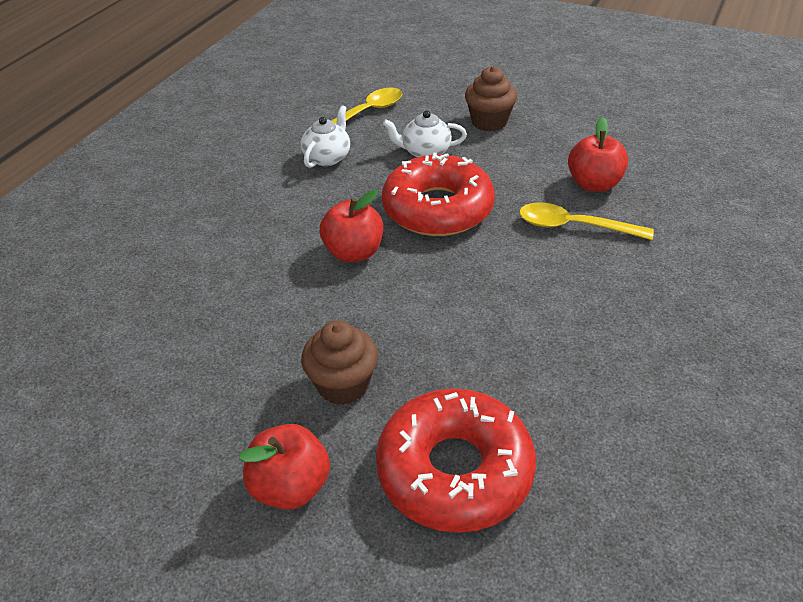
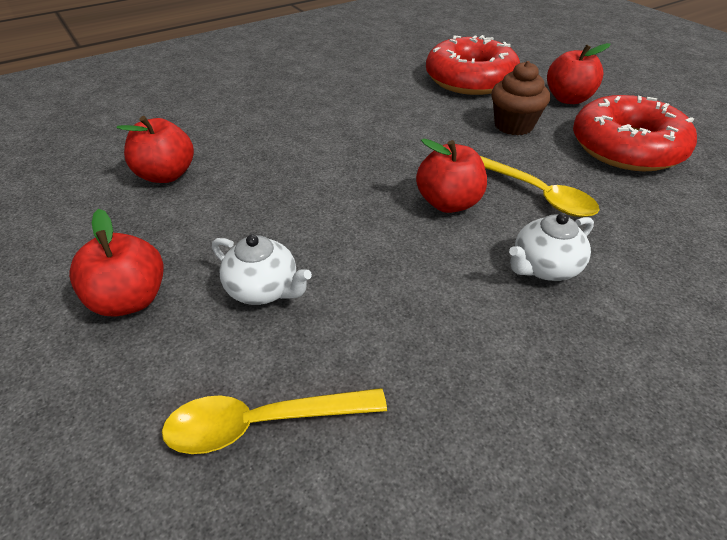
camera: 150 degrees left, 0 degrees up
(327, 157) = (395, 346): white teapot -> white teapot (544, 267)
(437, 209) = (330, 211): red donut -> red donut (626, 147)
(489, 122) = (130, 300): brown cupcake -> red apple
(574, 226) = (240, 151): yellow spoon -> yellow spoon (538, 194)

